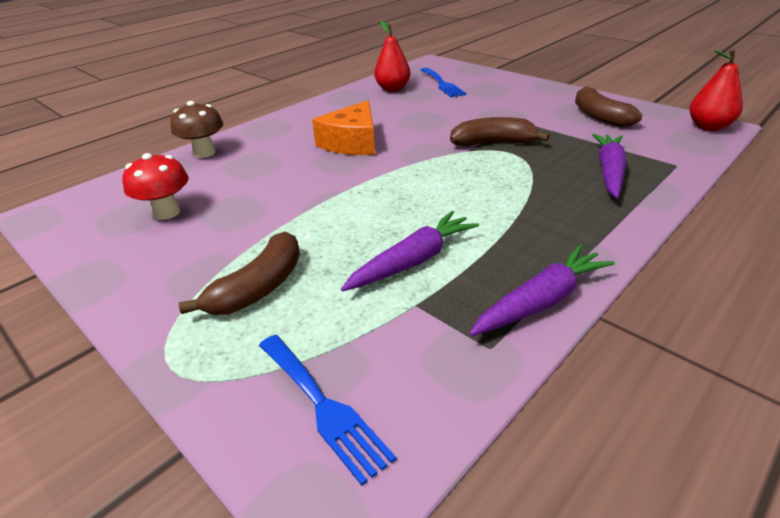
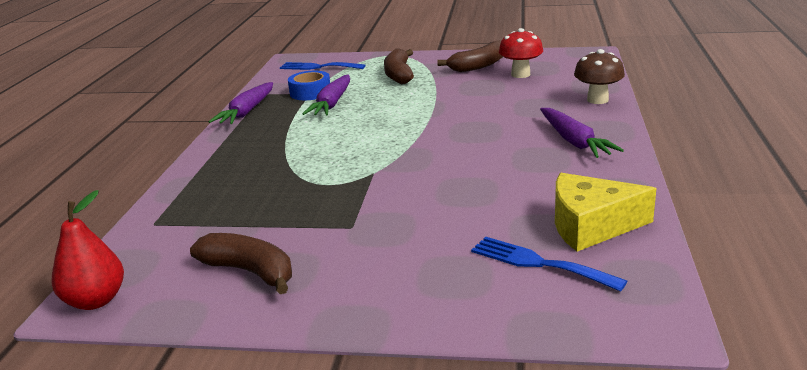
camera: 145 degrees right, 10 degrees down
(352, 143) = (494, 145): orange cheese -> none
(392, 89) = (591, 225): red pear -> yellow cheese
(416, 307) = (310, 92): none -> blue tape
(493, 143) = (355, 189): brown banana -> brown banana (478, 66)
(609, 172) = (222, 195): purple carrot -> purple carrot (574, 141)

